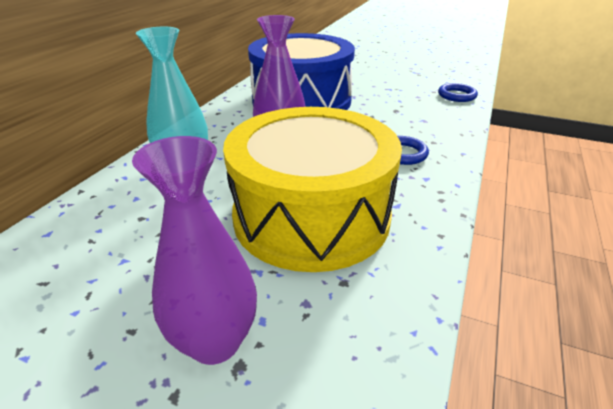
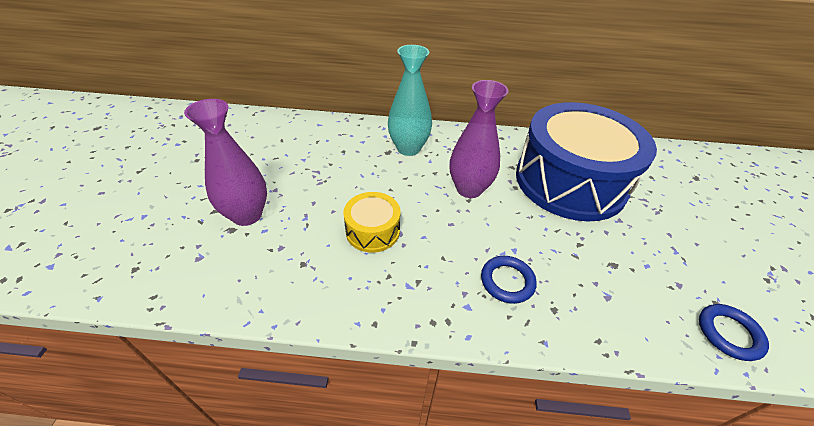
camera: 70 degrees right, 10 degrees up
(311, 216) = (372, 231): yellow drum -> yellow drum, size x0.43

